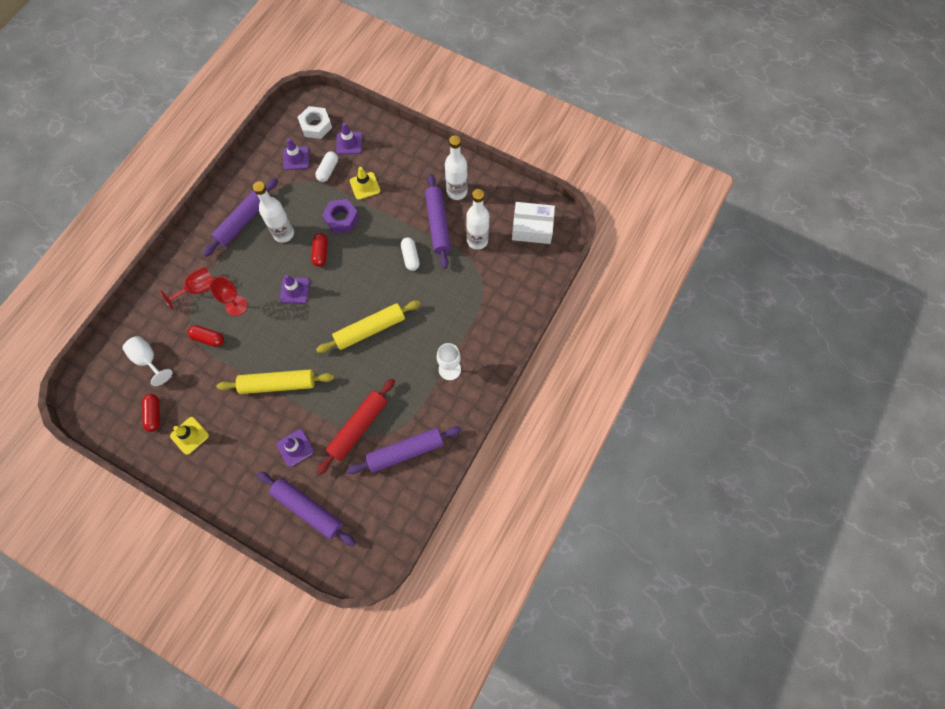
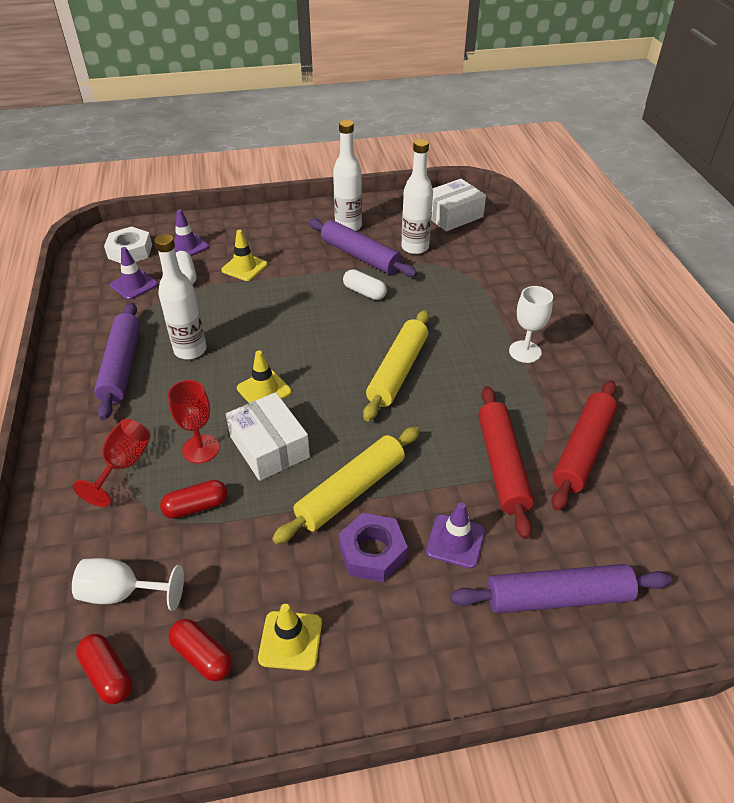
camera: 40 degrees left, 25 degrees down
(266, 329) = (269, 447): none -> white box
(295, 290) = (264, 390): purple traffic cone -> yellow traffic cone
(320, 253) = (257, 342): red capsule -> red capsule (108, 674)
(341, 219) = (248, 303): purple nut -> purple nut (372, 552)
(405, 451) = (582, 450): purple rolling pin -> red rolling pin

